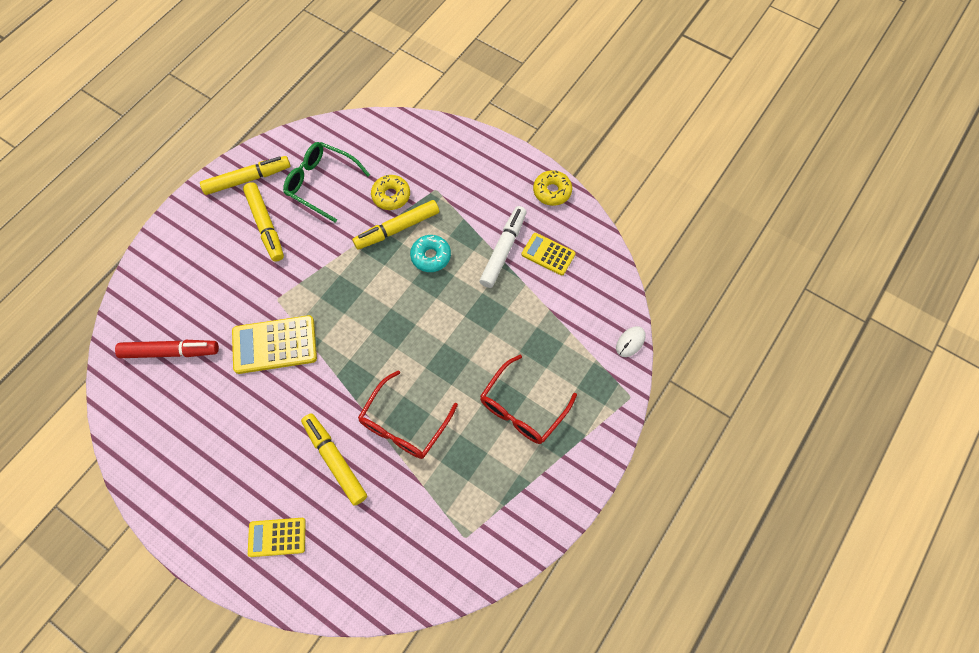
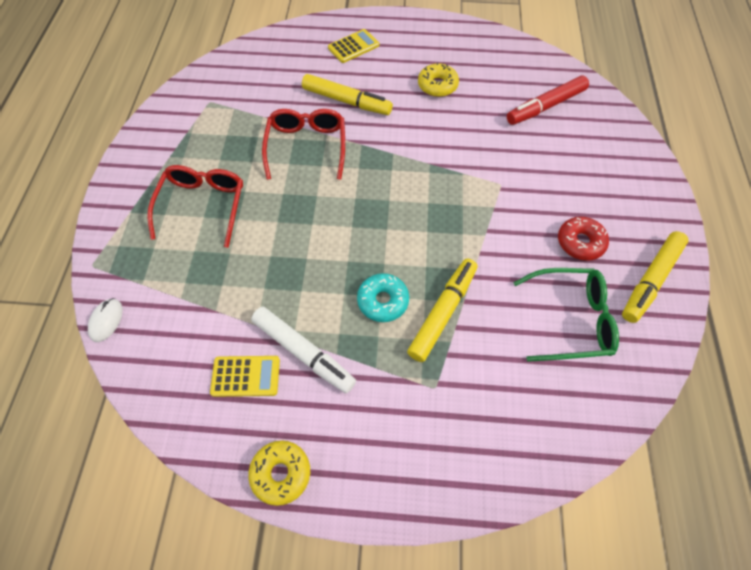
camera: 150 degrees right, 5 degrees down
(265, 225) = (580, 242): yellow marker -> red donut
(274, 345) = (466, 150): yellow calculator -> none
(391, 196) = (480, 349): yellow donut -> yellow donut (437, 85)
(503, 250) = (303, 352): white marker -> white marker turned 45 degrees counterclockwise

